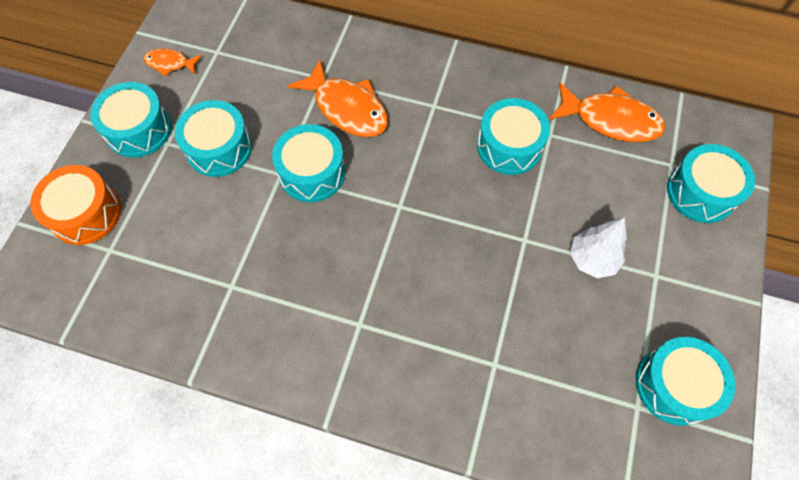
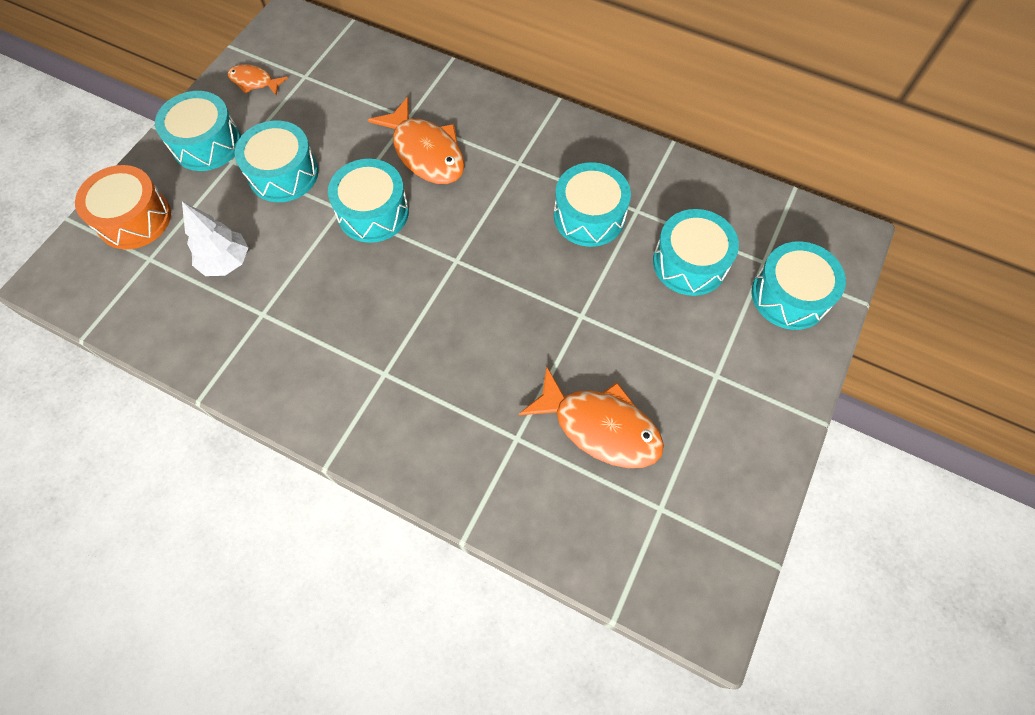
camera: 10 degrees right, 0 degrees up
(592, 259) = (650, 347): white tree -> white tree (226, 262)
(610, 120) = (707, 204): orange fish -> orange fish (600, 426)
(674, 385) = (707, 493): turquoise drum -> turquoise drum (689, 263)

